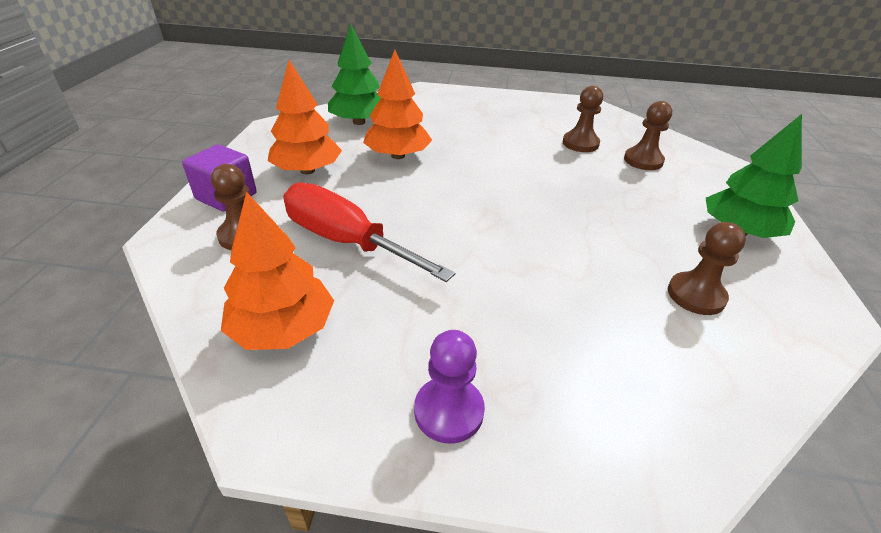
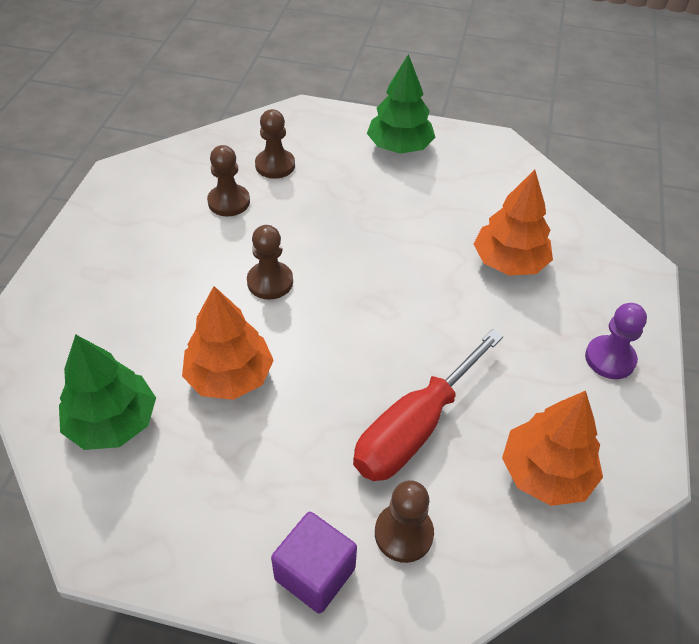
camera: 85 degrees left, 10 degrees up
(307, 170) = (255, 480): orange tree -> orange tree (509, 262)
(696, 295) = (480, 198): brown pawn -> brown pawn (270, 282)

